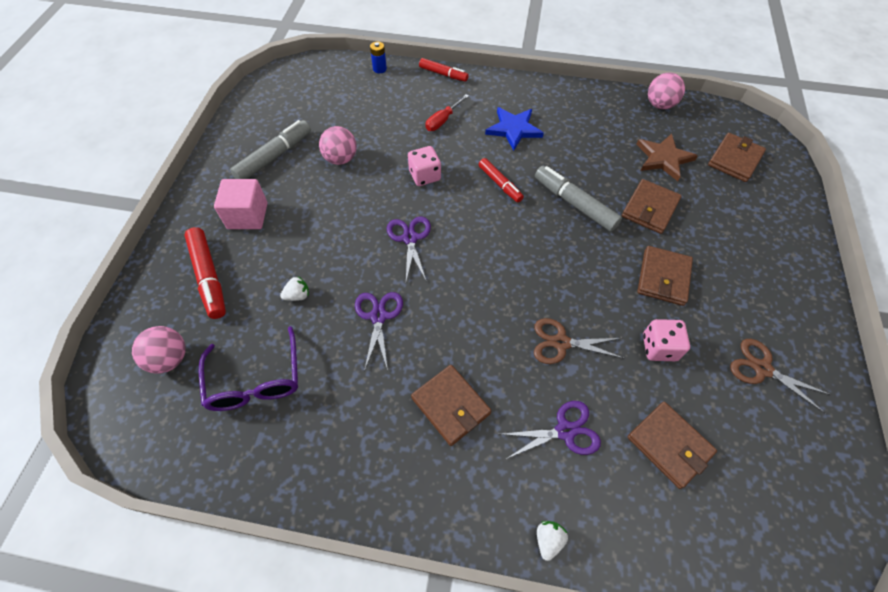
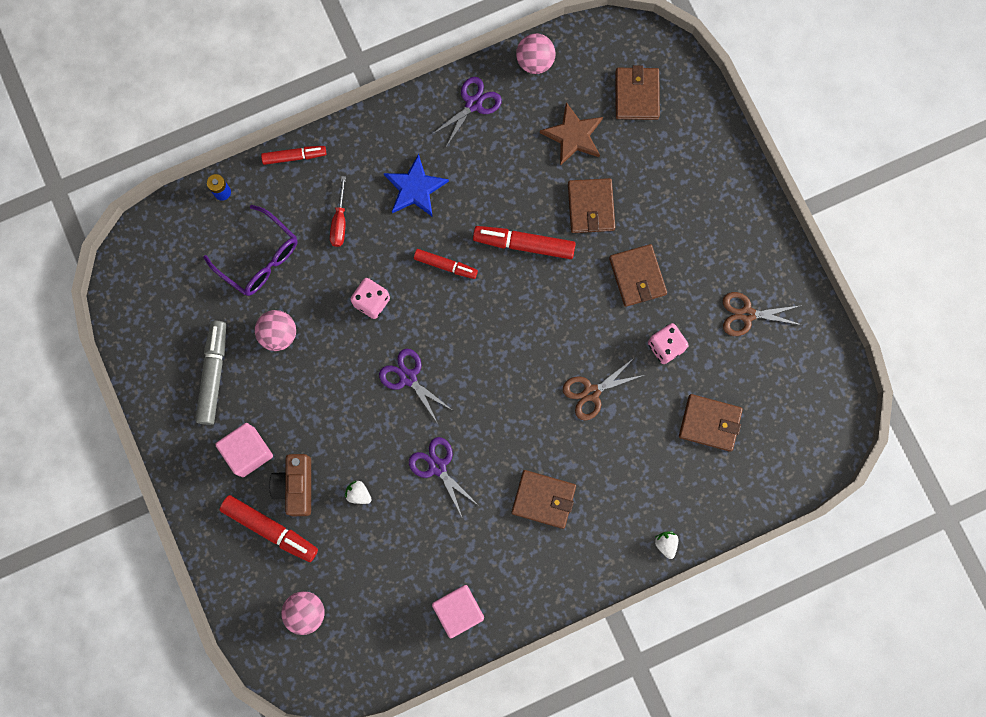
camera: 35 degrees left, 20 degrees up
(255, 379) = (386, 581): purple glasses -> purple glasses (259, 258)
(257, 259) = (296, 486): none -> brown camera
(292, 453) = (458, 610): none -> pink cube
(298, 295) = (358, 494): white strawberry -> white strawberry turned 90 degrees counterclockwise
(565, 431) = (634, 462): purple scissors -> purple scissors (473, 104)
(574, 203) = (524, 244): grey marker -> red marker

